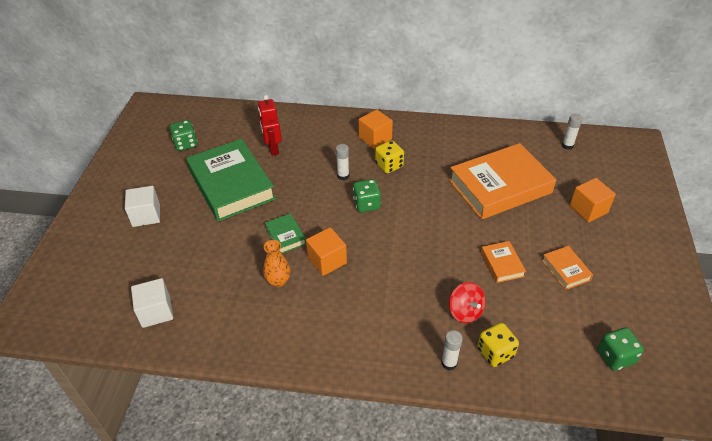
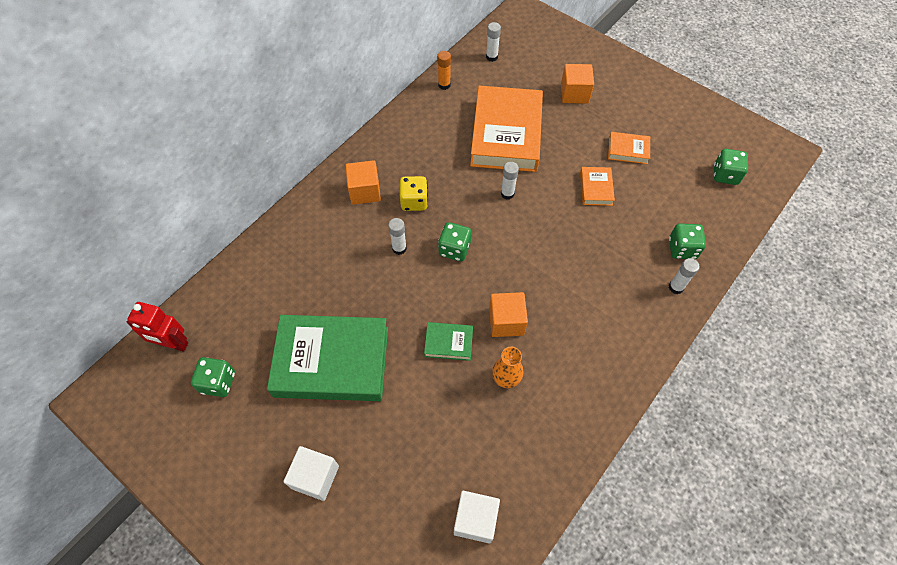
camera: 60 degrees left, 15 degrees up
(273, 148) = (303, 292): red robot -> red robot (173, 344)
(443, 211) = (507, 194): none -> white glue stick
(465, 311) = (630, 245): red spinning top -> none
(495, 352) = (682, 249): yellow dice -> green dice
(502, 264) = (596, 188): orange book -> orange book turned 75 degrees clockwise
(509, 133) = (444, 85): none -> orange glue stick

